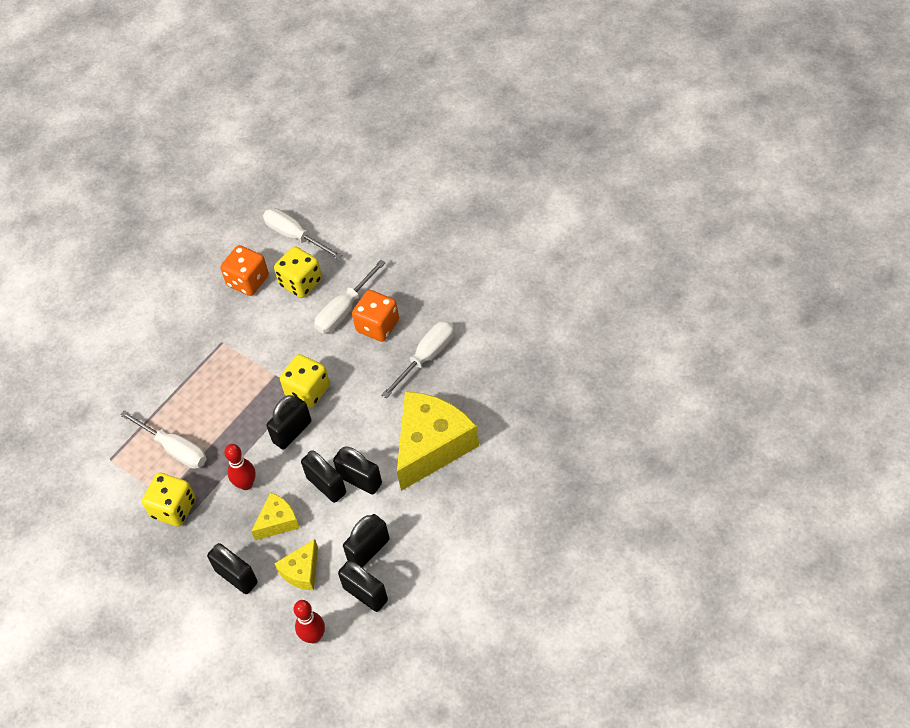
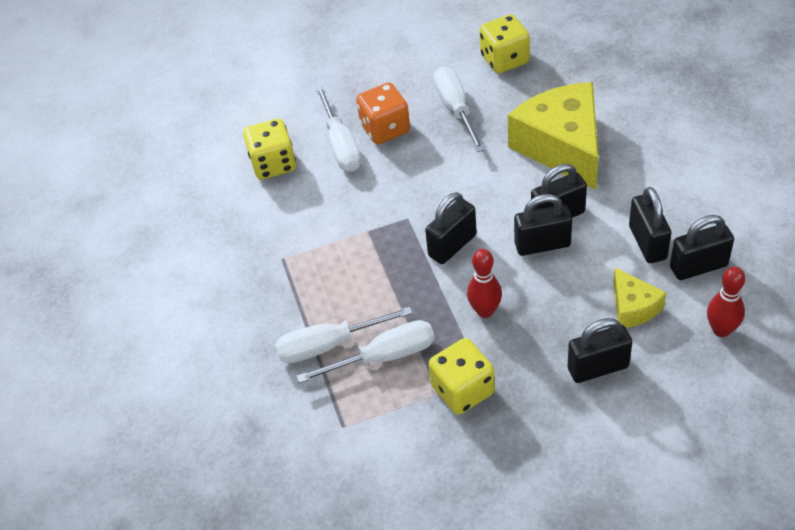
camera: 55 degrees left, 5 degrees down
(248, 281) = (226, 204): orange dice -> none
(278, 521) = (555, 303): yellow cheese -> none
(292, 432) = (452, 245): black padlock -> black padlock turned 60 degrees clockwise
(295, 236) = (210, 145): white screwdriver -> white screwdriver (329, 345)
(308, 391) = (412, 212): yellow dice -> yellow dice (504, 59)

